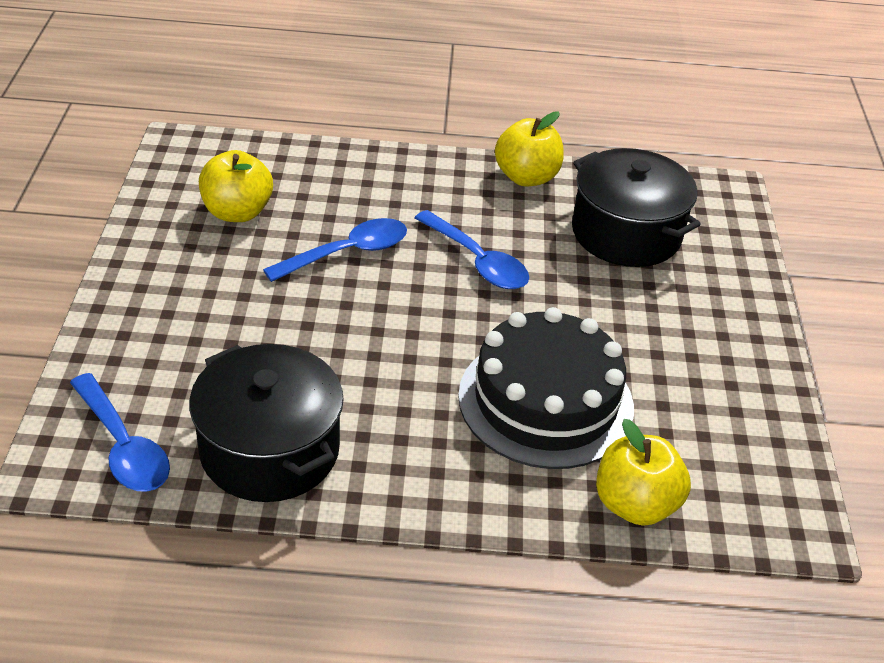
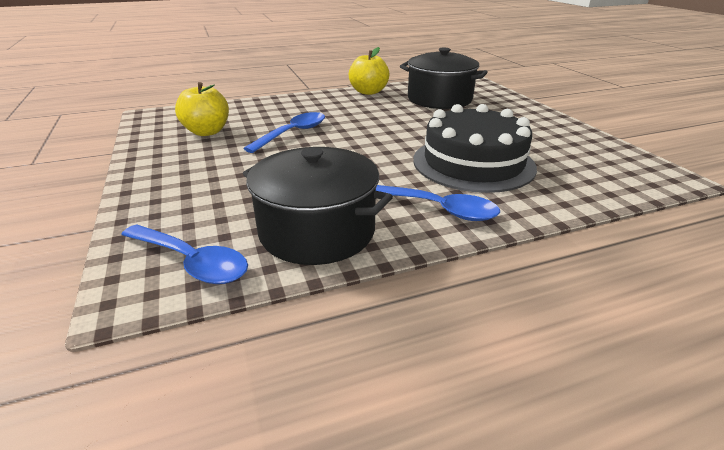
camera: 20 degrees left, 10 degrees down
(477, 261) = (373, 122): blue spoon -> blue spoon (437, 209)
(635, 504) = (578, 192): yellow apple -> none

